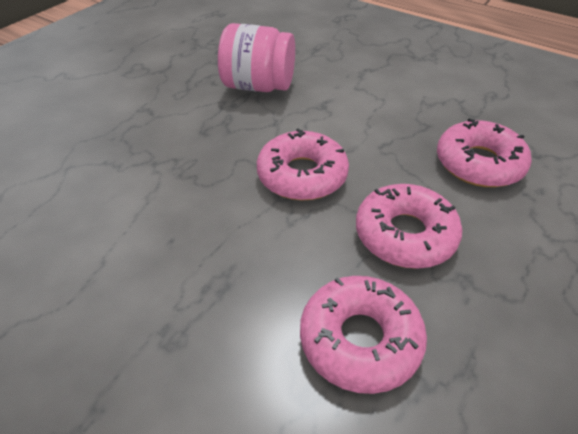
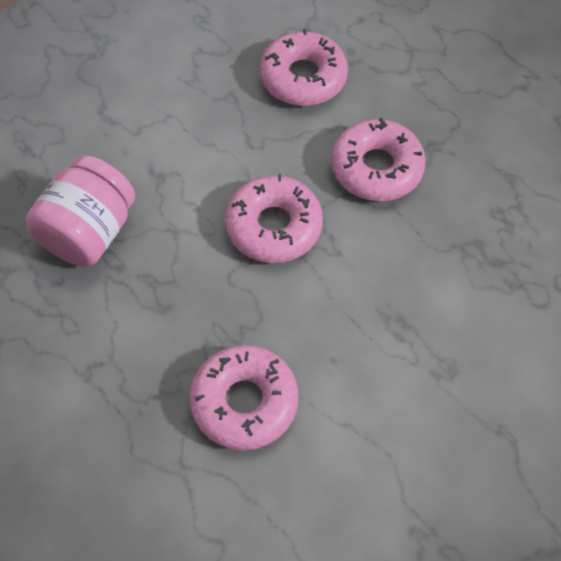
camera: 75 degrees left, 15 degrees up
(360, 340) = (473, 235): pink donut -> pink donut (244, 402)

